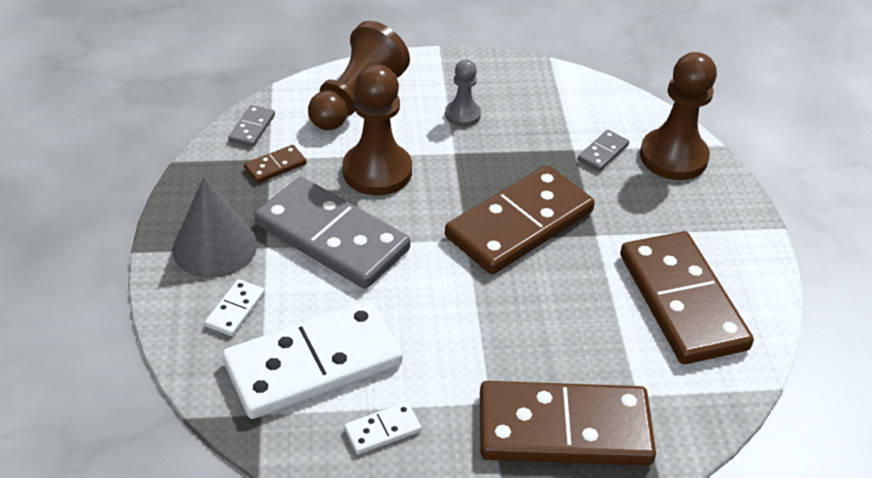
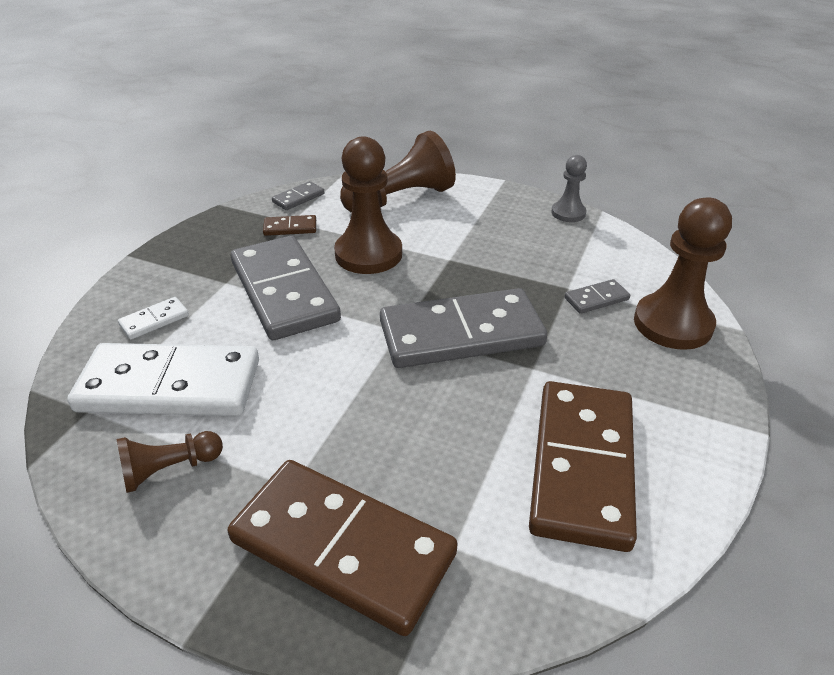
camera: 30 degrees right, 5 degrees down
(215, 246) = (187, 269): grey cone -> none
(382, 430) = (169, 469): white domino -> brown pawn
(462, 115) = (482, 233): grey pawn -> grey pawn (568, 213)
(519, 224) = (461, 333): brown domino -> grey domino

